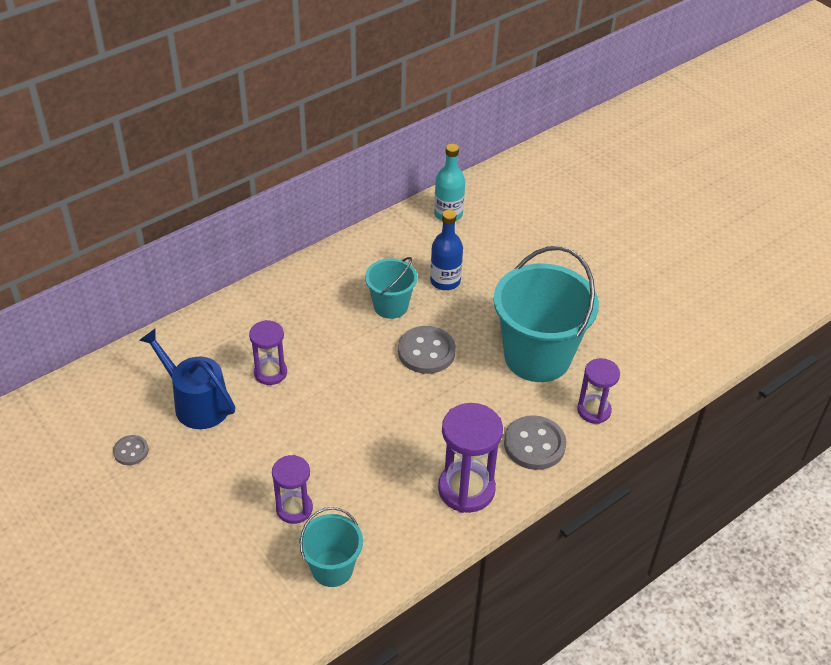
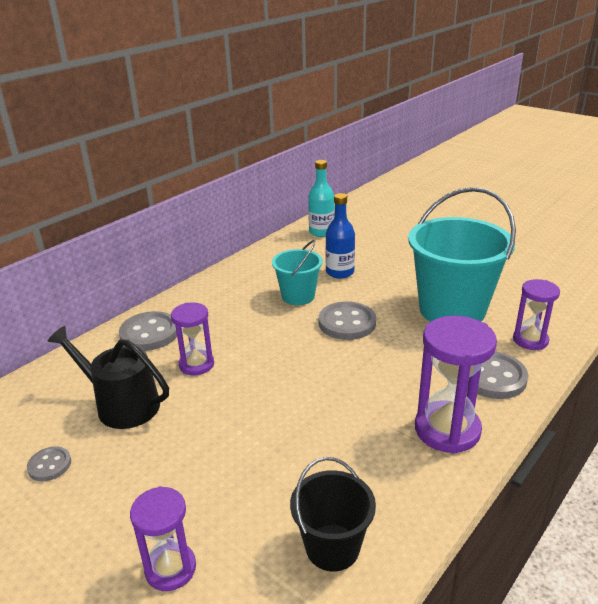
camera: 10 degrees left, 15 degrees down
(197, 403) = (122, 405): blue watering can -> black watering can
(234, 325) = (149, 333): none -> grey button
(294, 509) = (262, 488): purple hourglass -> purple hourglass (170, 568)
(332, 568) = (332, 547): turquoise bucket -> black bucket

